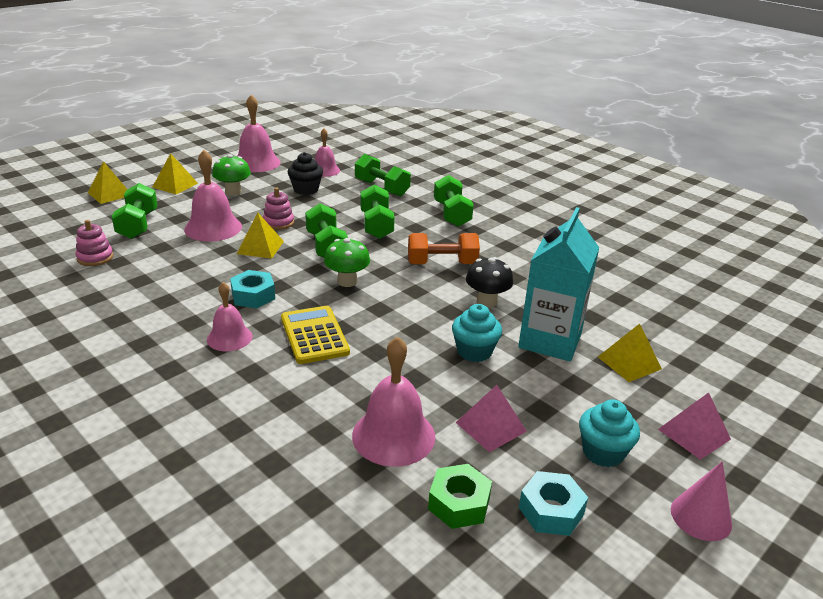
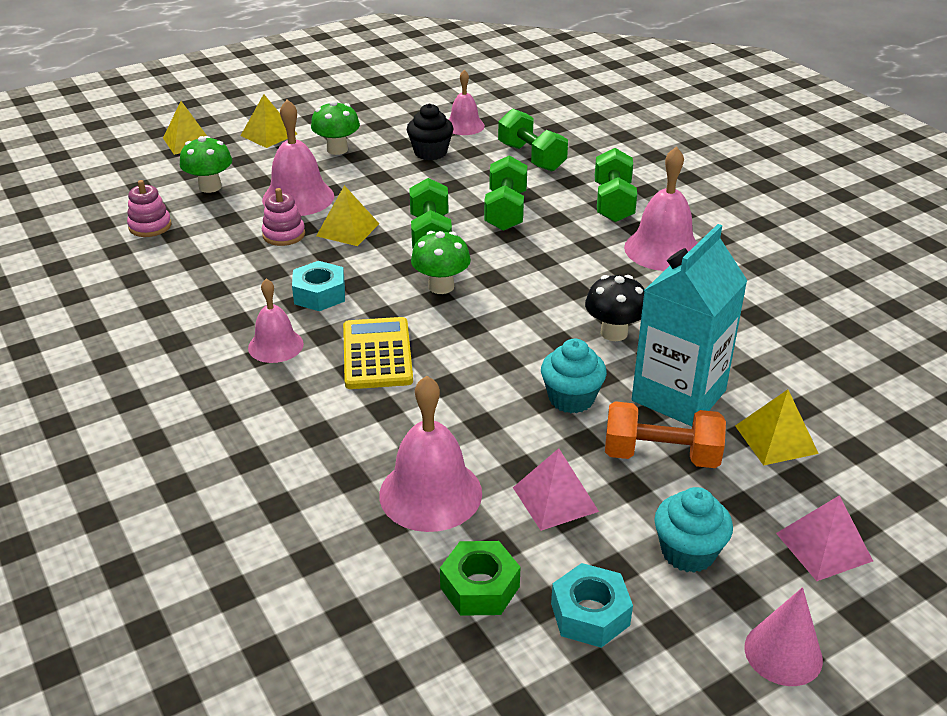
camera: 15 degrees right, 5 degrees up
(138, 225) = (210, 187): green dumbbell -> green mushroom
(256, 162) = (379, 109): pink bell -> pink bell (663, 249)
(278, 223) = (381, 197): pink stacking toy -> pink stacking toy (284, 235)
(442, 264) = (573, 273): orange dumbbell -> orange dumbbell (661, 456)

